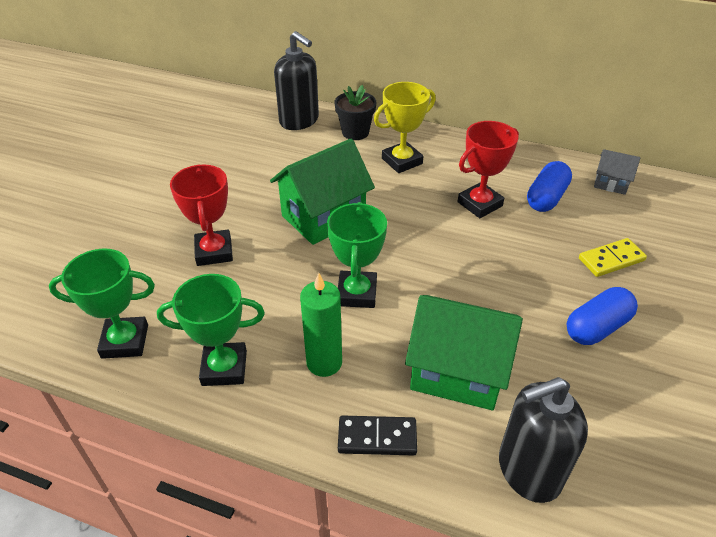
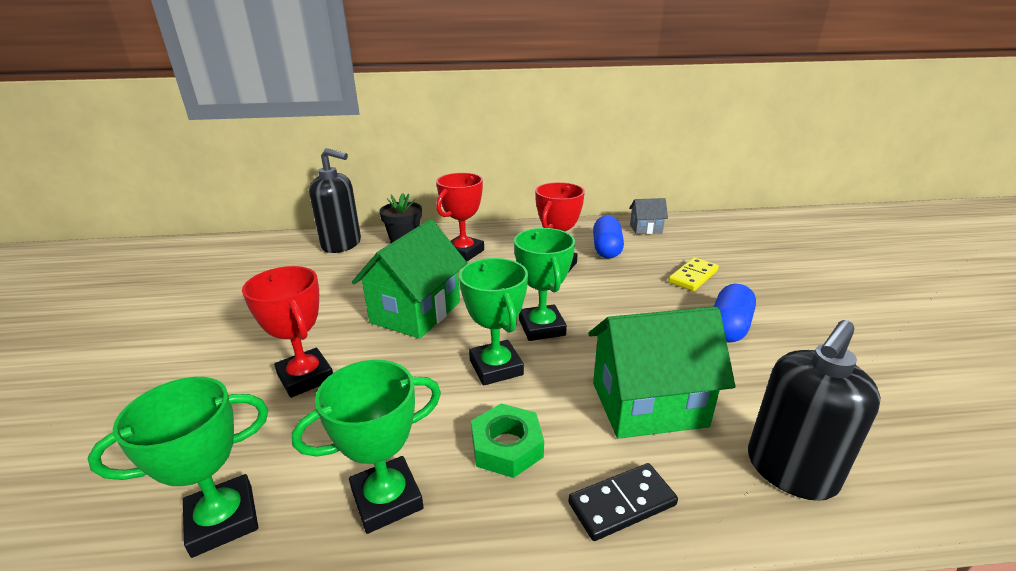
camera: 25 degrees left, 15 degrees down
(324, 362) = (507, 446): green candle -> green nut
(402, 161) = (463, 252): yellow trophy -> red trophy
(419, 268) = (542, 327): none -> green trophy

